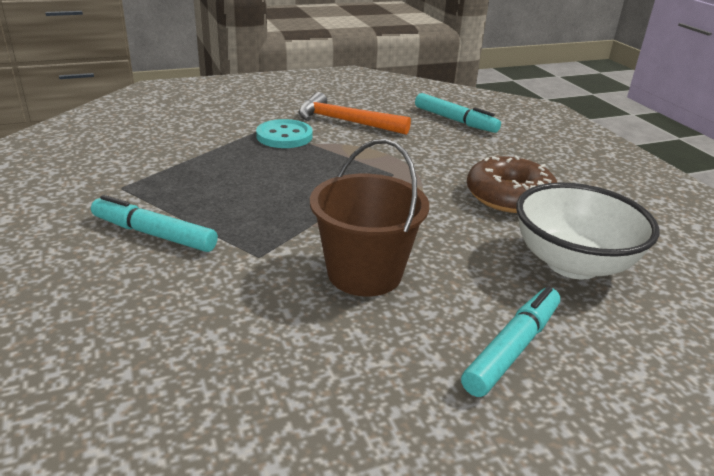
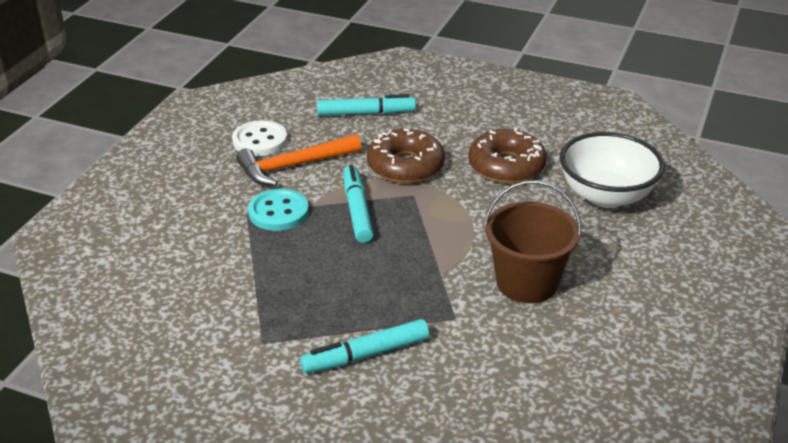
camera: 45 degrees left, 5 degrees up
(353, 102) = (260, 140): none -> white button
(423, 157) = (405, 166): none -> brown donut
(512, 348) = (655, 271): turquoise marker -> turquoise marker (357, 210)

